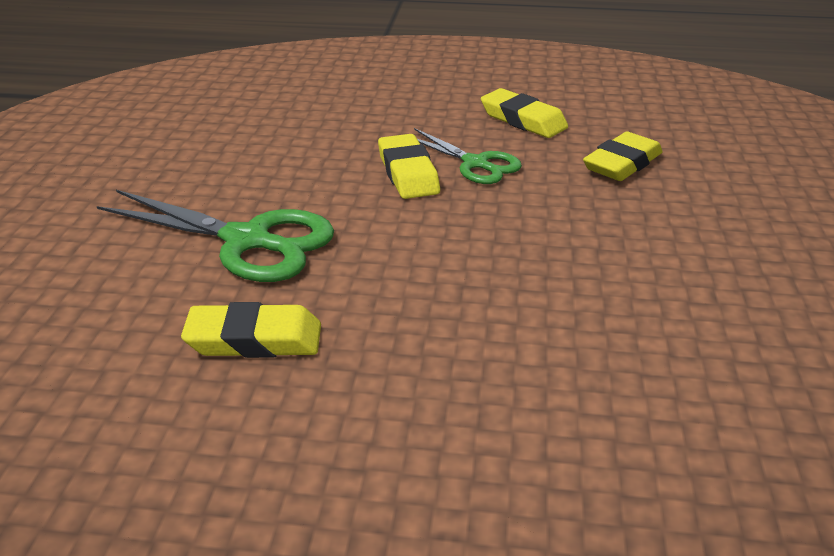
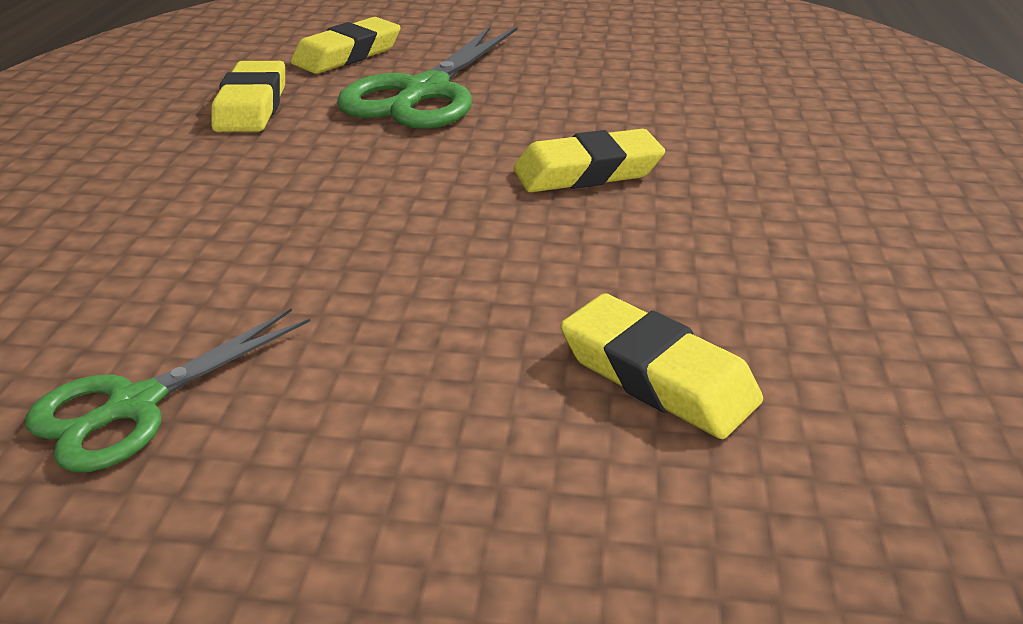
camera: 90 degrees right, 0 degrees up
(475, 163) = (627, 222): green scissors -> green scissors (135, 405)
(523, 120) = (815, 275): yellow eraser -> yellow eraser (347, 54)

